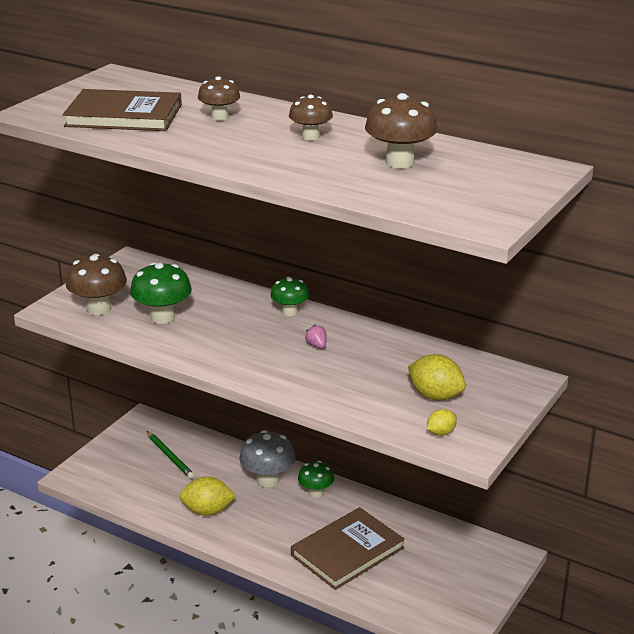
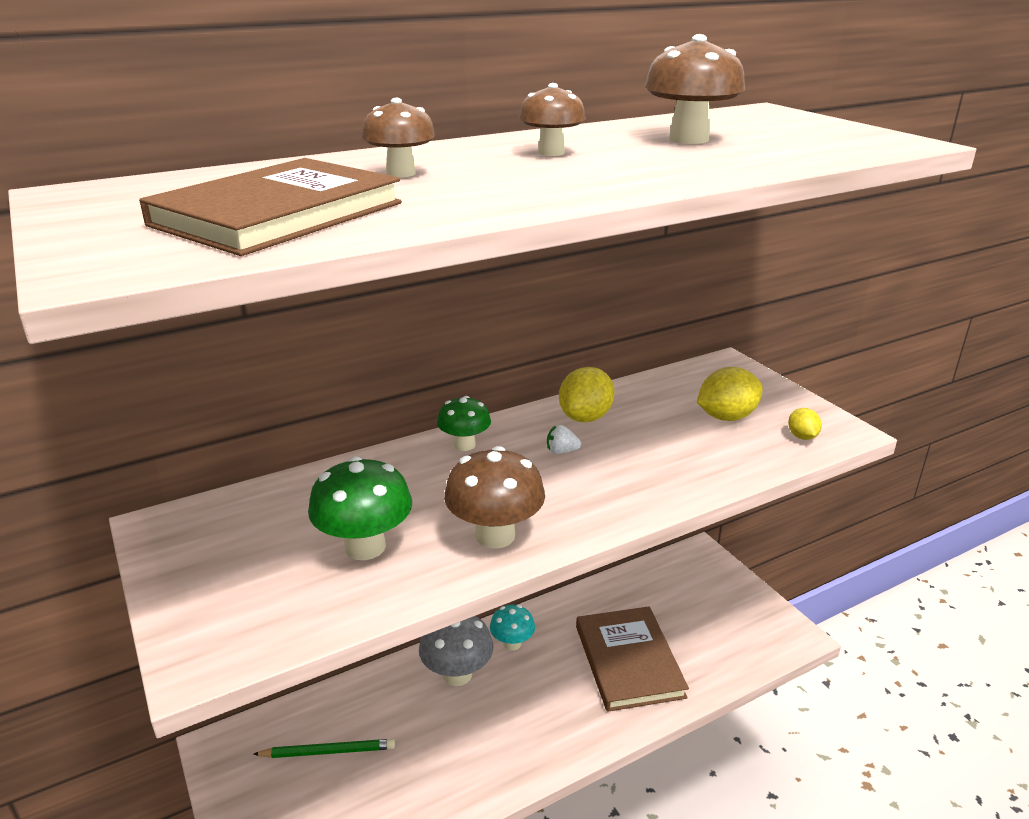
camera: 60 degrees left, 0 degrees up
(99, 309) = (265, 603): brown mushroom -> brown mushroom (495, 535)
(207, 511) = (471, 757): yellow lemon -> yellow lemon (585, 417)
(316, 493) = (512, 643): green mushroom -> turquoise mushroom
(317, 345) = (561, 451): pink strawberry -> white strawberry

